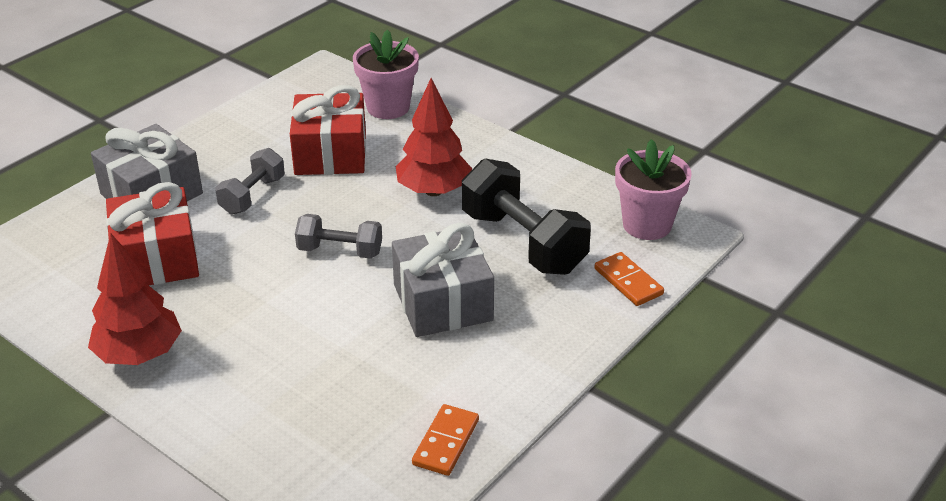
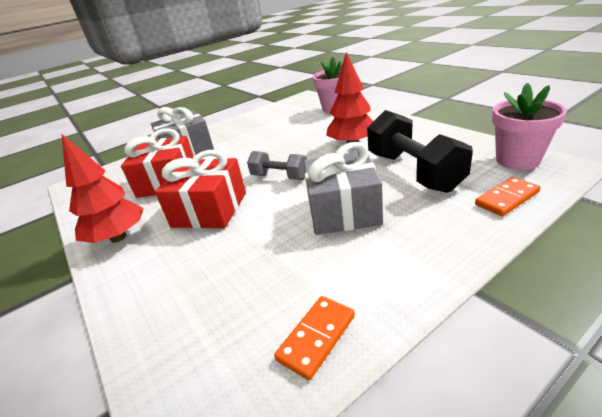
camera: 20 degrees right, 5 degrees down
(252, 195) = (240, 149): grey dumbbell -> none
(331, 154) = (294, 129): red gift -> red gift (210, 209)
(628, 282) = (506, 198): orange domino -> orange domino turned 75 degrees clockwise

